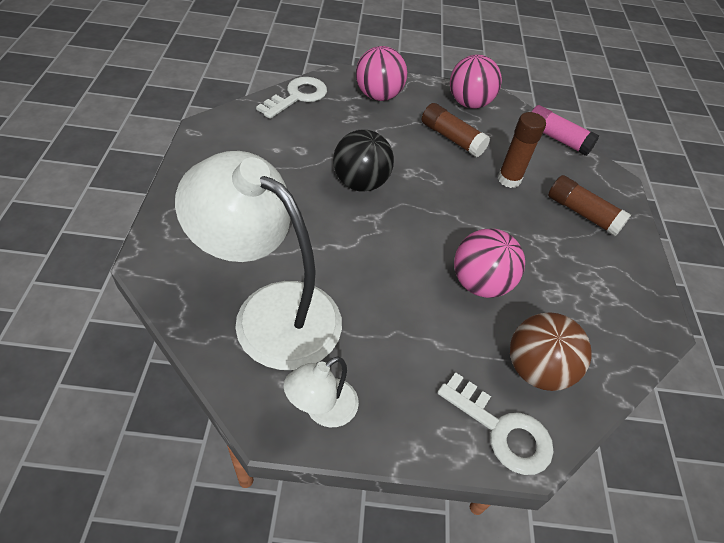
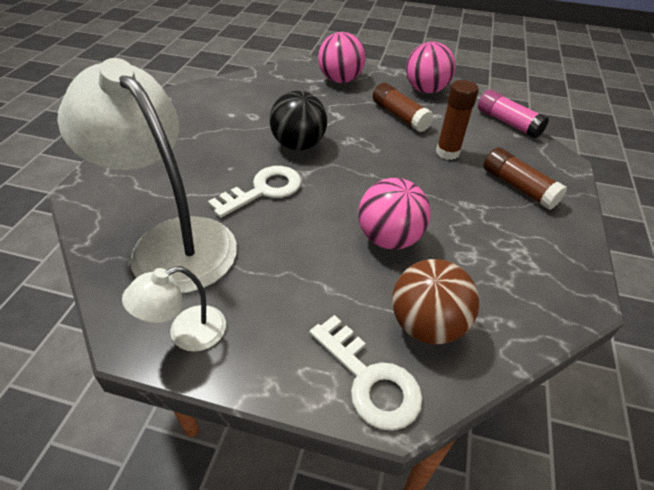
camera: 15 degrees right, 5 degrees down
(297, 97) = (266, 77): white key -> white key (264, 190)

